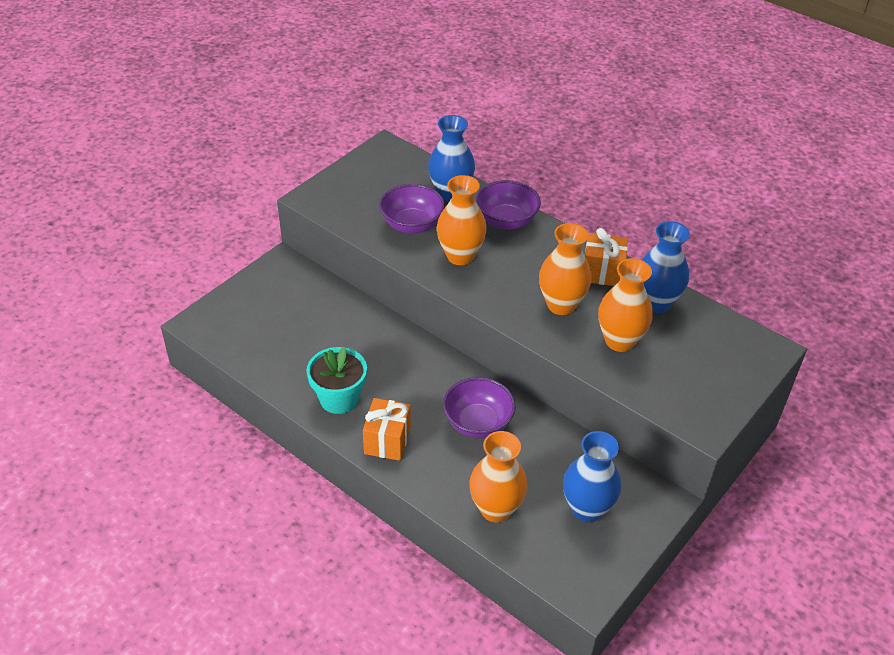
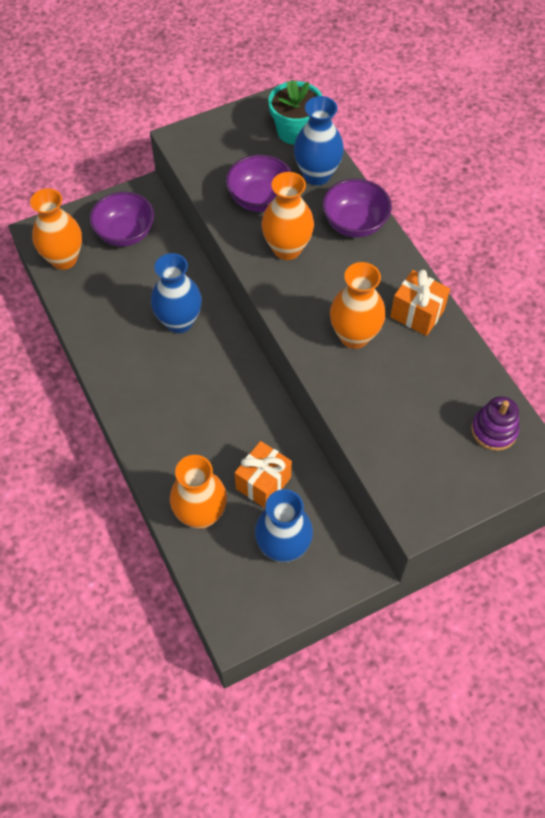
camera: 25 degrees right, 15 degrees up
(339, 398) = (122, 352): turquoise flower pot -> turquoise flower pot (295, 131)
(387, 441) = (142, 410): orange gift -> orange gift (263, 483)
(478, 423) = (232, 423): purple bowl -> purple bowl (125, 233)
(619, 341) = (389, 396): orange vase -> orange vase (64, 259)
(656, 303) = (452, 366): blue vase -> blue vase (179, 321)
(721, 339) = (494, 430): none -> purple stacking toy

